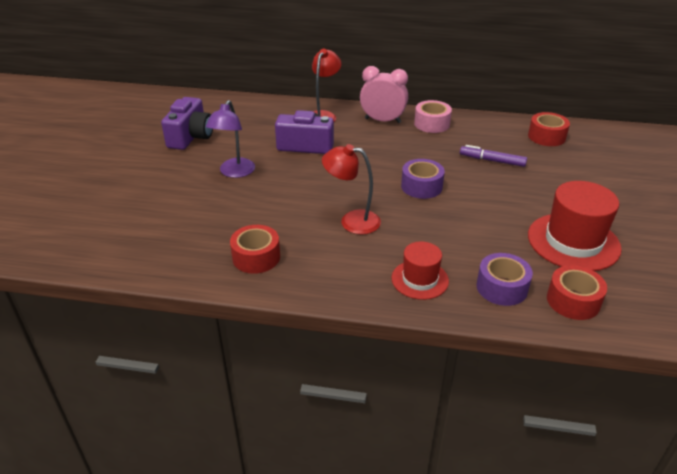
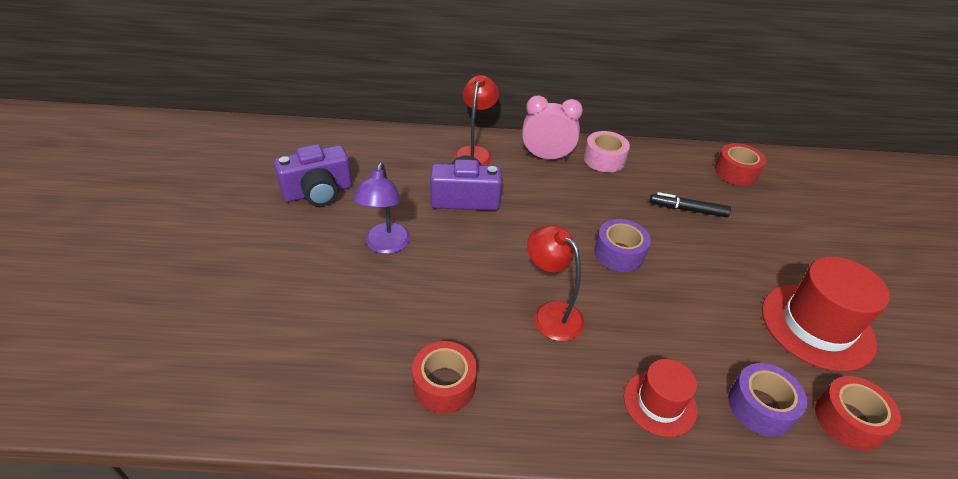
camera: 10 degrees left, 5 degrees up
(191, 137) = (318, 192): purple camera -> purple camera turned 60 degrees clockwise
(352, 221) = (551, 314): red lamp -> red lamp turned 45 degrees clockwise
(492, 160) = (687, 210): purple marker -> black marker

